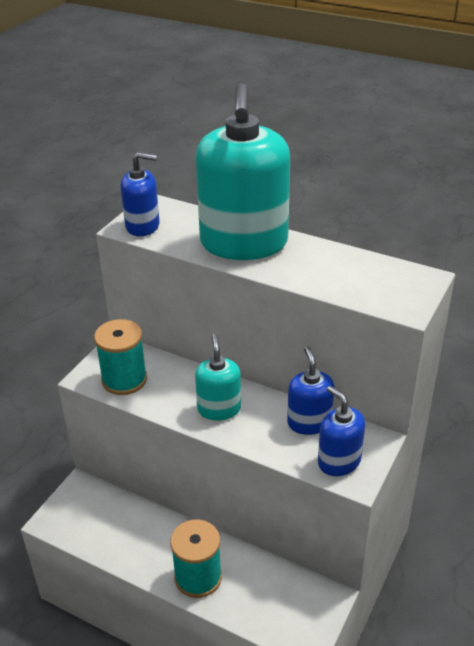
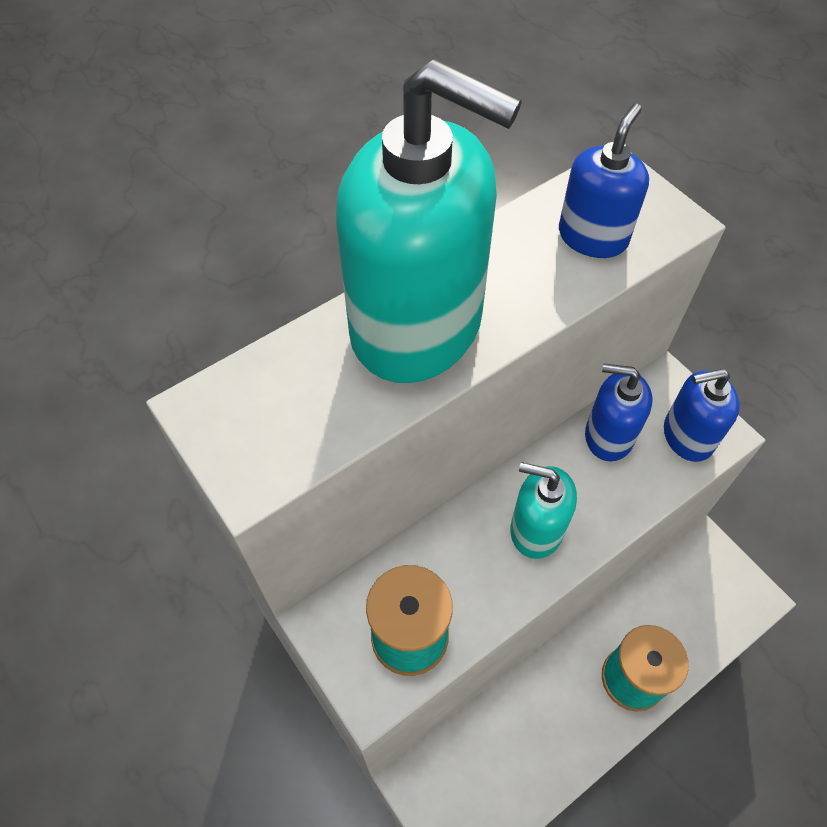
camera: 65 degrees left, 20 degrees up
(143, 226) = (268, 449): blue soap dispenser -> blue soap dispenser (593, 237)

